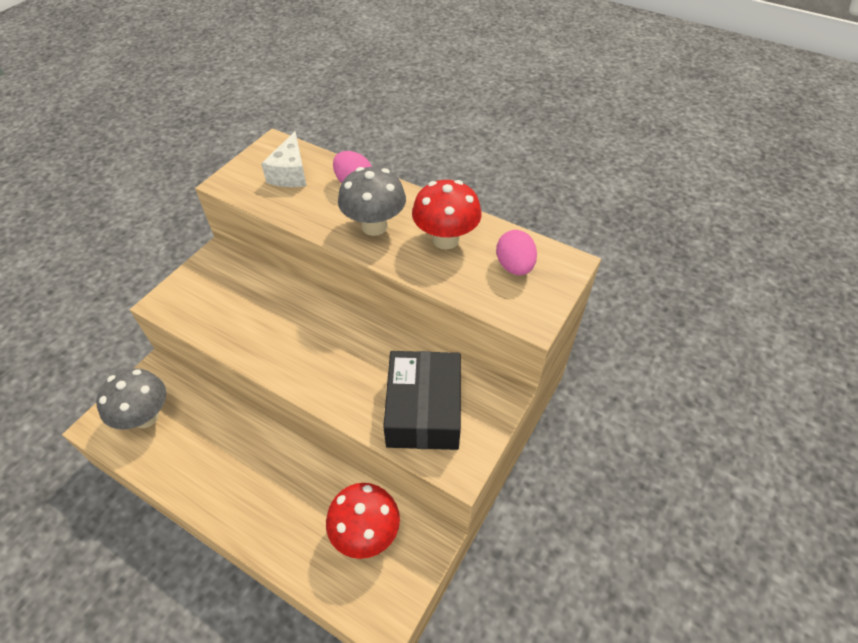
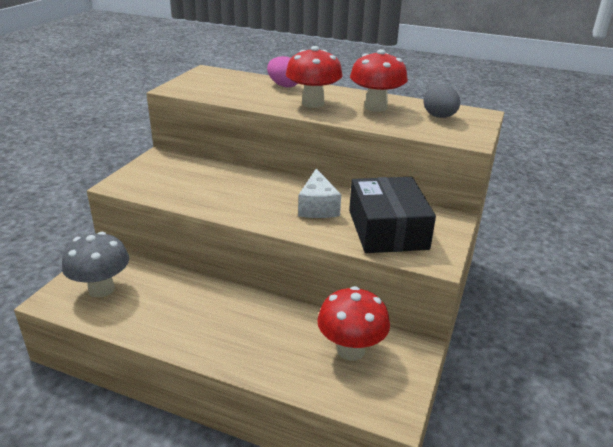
camera: 10 degrees left, 20 degrees down
(290, 173) = (227, 83): white cheese -> white cheese (317, 207)
(374, 226) = (313, 103): grey mushroom -> red mushroom
(514, 266) = (439, 117): pink egg -> grey egg

